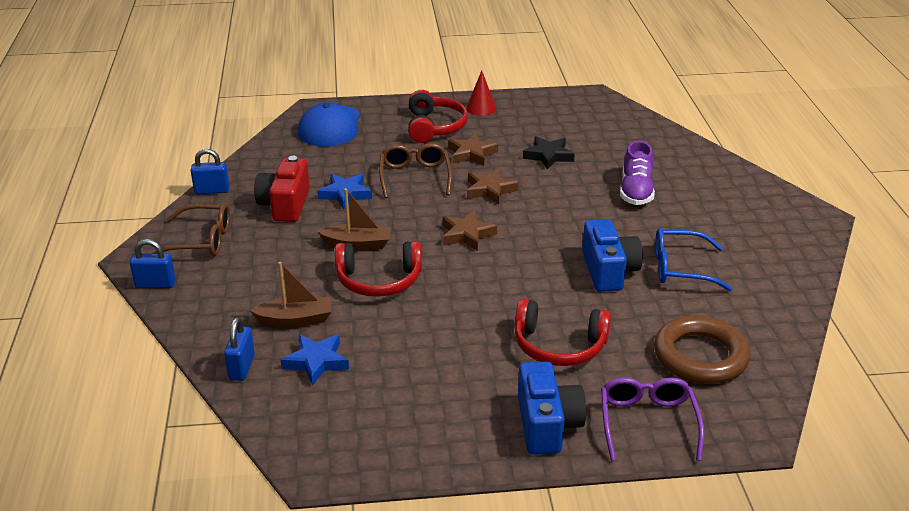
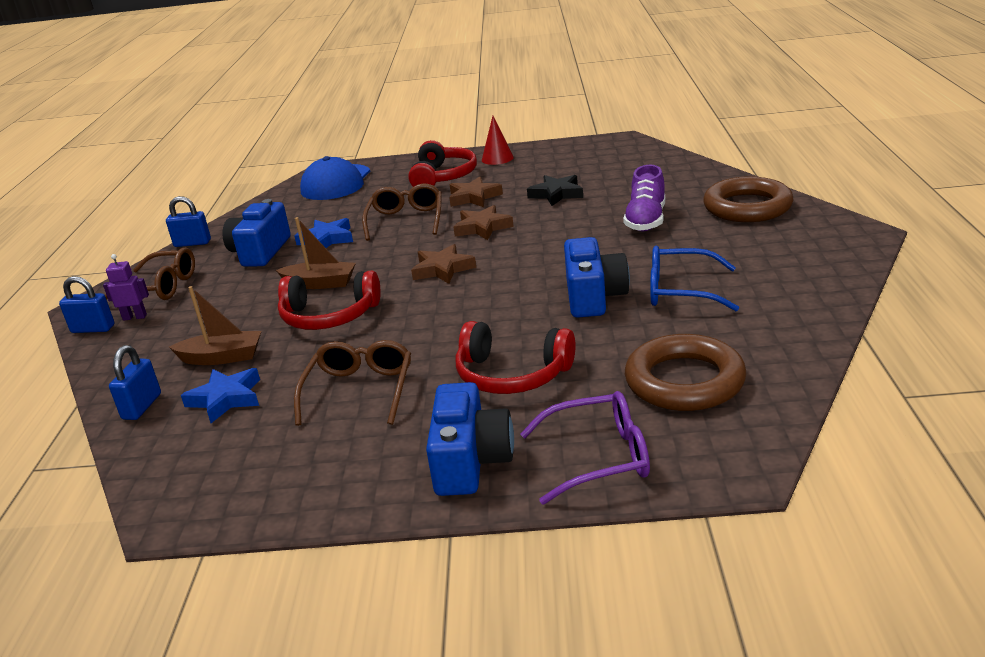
camera: 10 degrees right, 5 degrees down
(191, 273) = (135, 317): none -> purple robot
(285, 205) = (260, 252): red camera -> blue camera
(433, 357) = (359, 391): none -> brown glasses
(648, 423) = (599, 457): purple glasses -> purple glasses turned 75 degrees clockwise
(721, 182) = (747, 207): none -> brown ring

